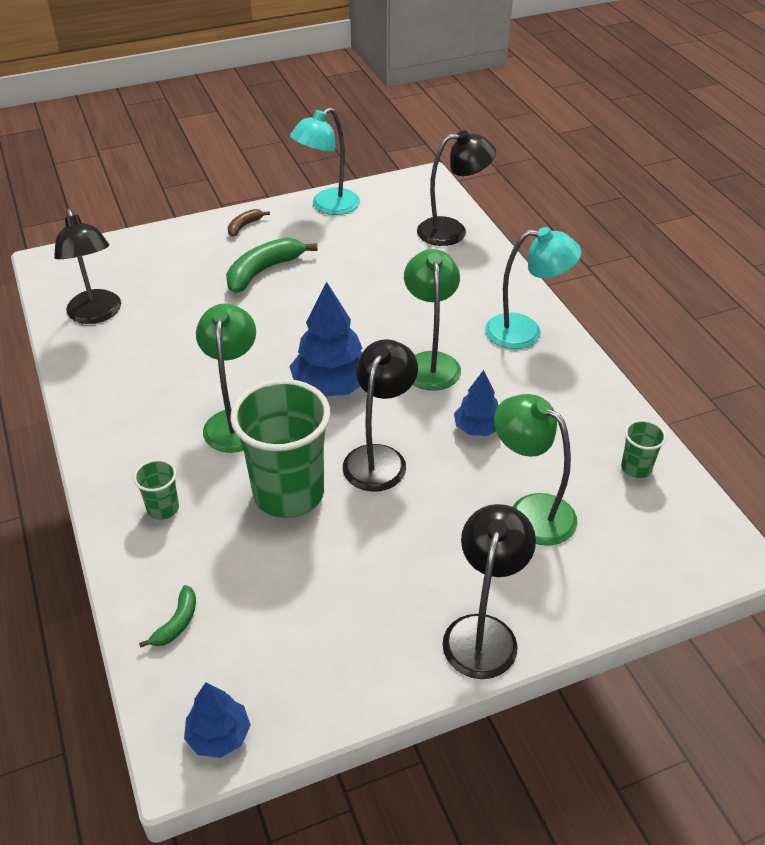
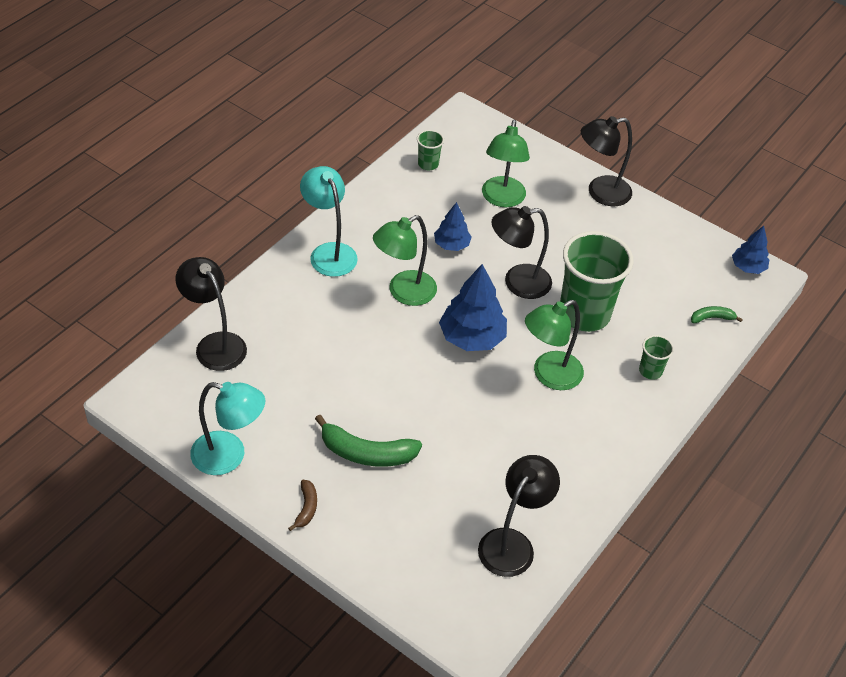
camera: 125 degrees left, 5 degrees up
(244, 226) = (306, 508): brown banana -> brown banana turned 90 degrees counterclockwise

